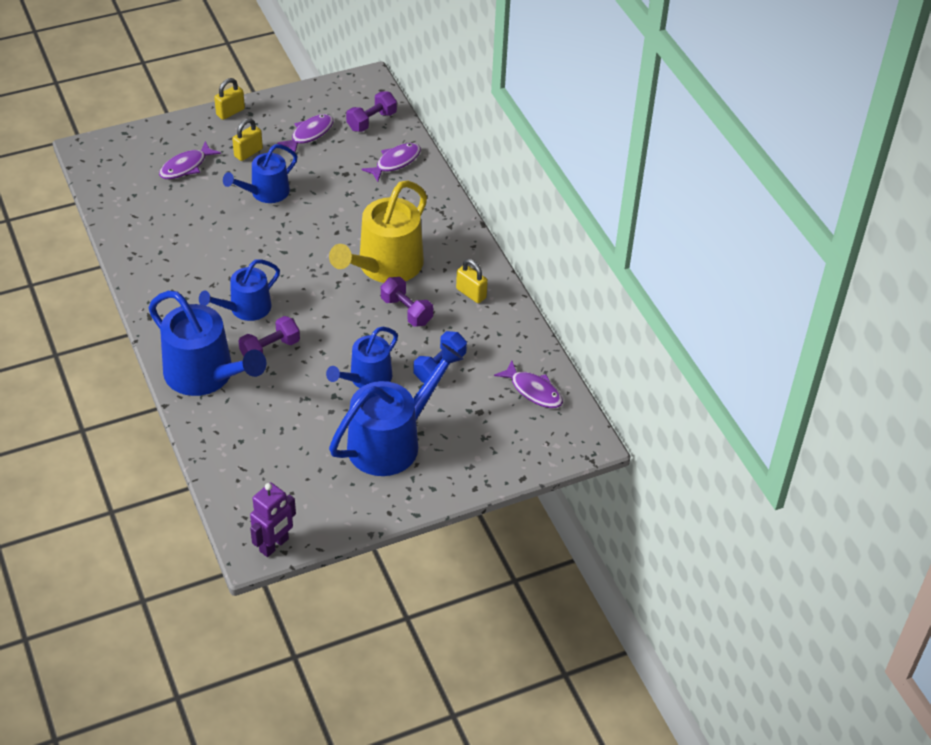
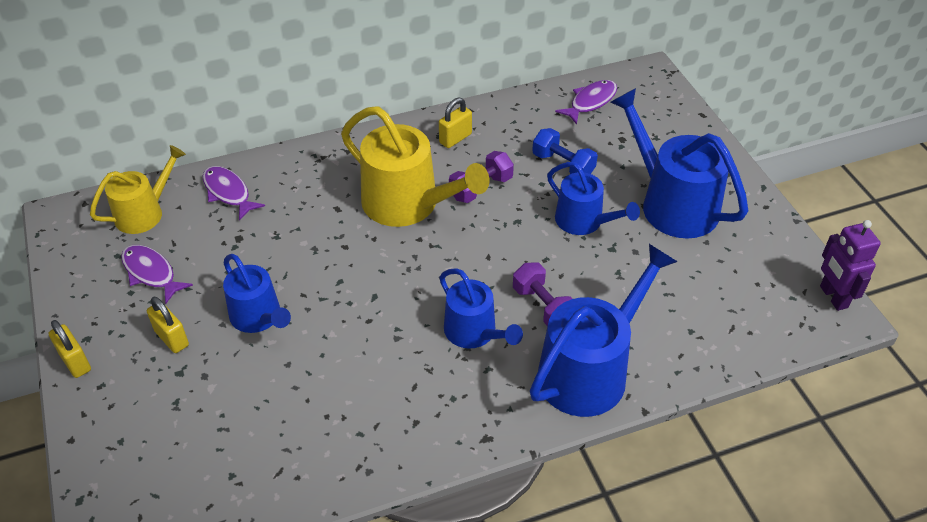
camera: 85 degrees left, 0 degrees up
(186, 166) = (183, 411): purple fish -> none
(274, 545) = (833, 297): purple robot -> purple robot turned 150 degrees counterclockwise
(371, 121) = (144, 213): purple dumbbell -> yellow watering can

